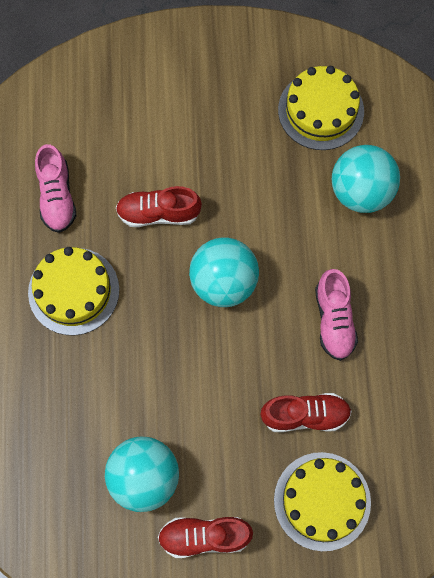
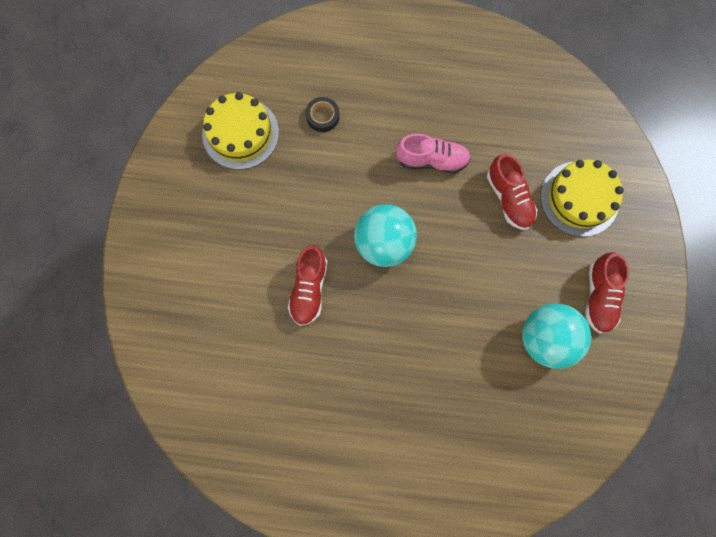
camera: 80 degrees left, 5 degrees up
(57, 196) = (274, 379): pink shoe -> none
(73, 291) = (369, 376): yellow cake -> none
(305, 415) = (508, 198): red shoe -> red shoe turned 150 degrees clockwise
(360, 191) = (322, 116): turquoise ball -> black tape

